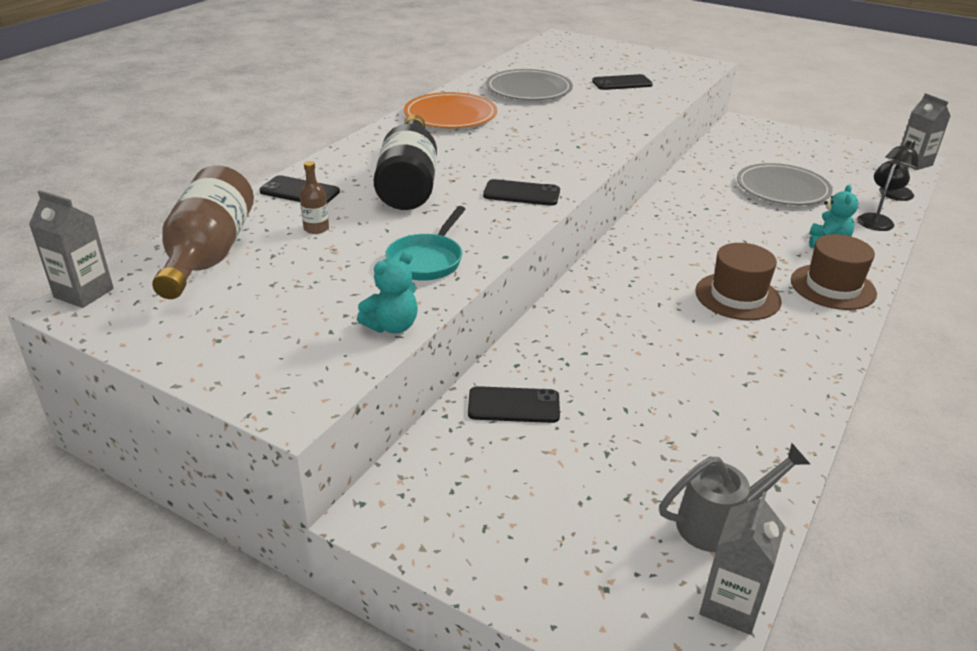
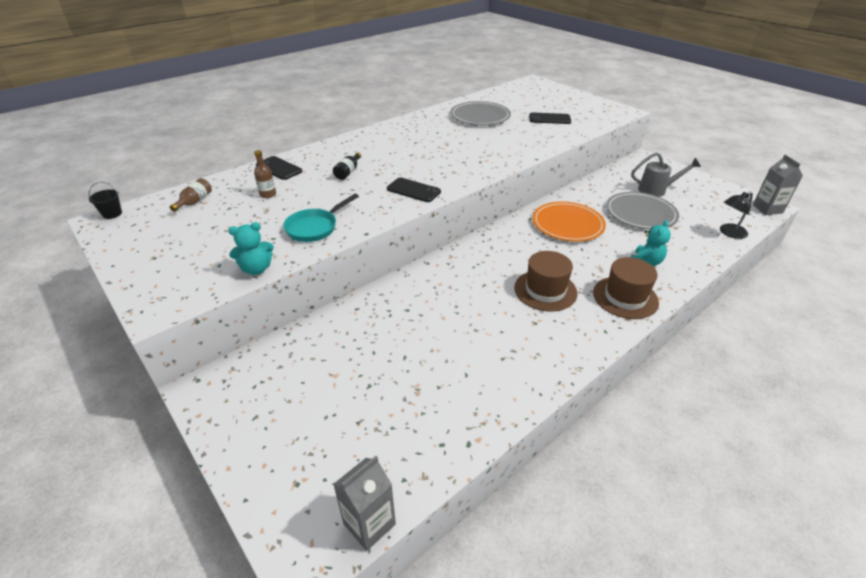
camera: 20 degrees right, 5 degrees up
(84, 293) = (112, 214): grey carton -> black bucket
(208, 255) = (195, 201): brown bottle -> brown bottle, size x0.42
(409, 183) = (348, 172): black bottle -> black bottle, size x0.42
(450, 115) = (413, 128): orange plate -> orange plate (567, 224)
(513, 405) = (334, 337): black phone -> none
(719, 524) = (406, 459): grey watering can -> grey watering can (656, 190)
(877, 219) = (701, 250): black lamp -> none

